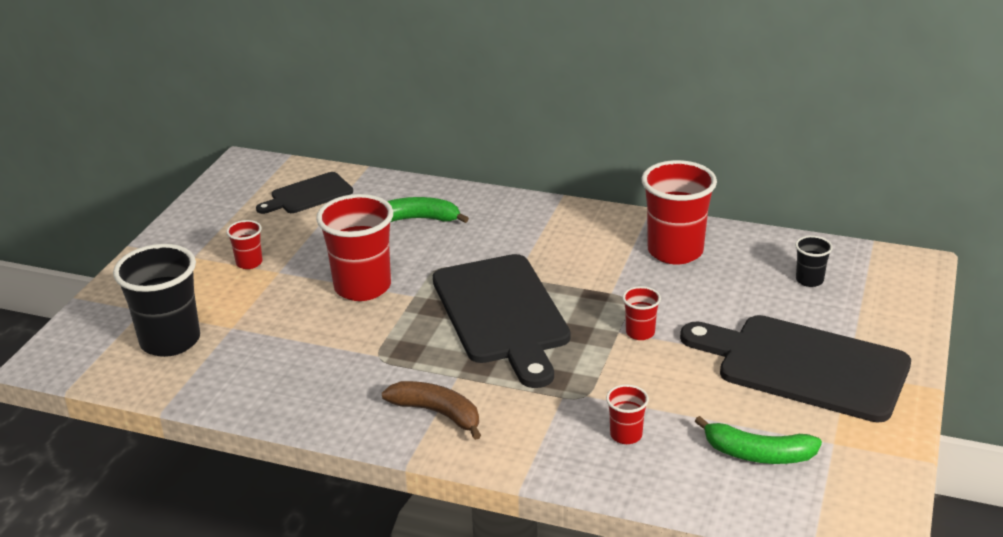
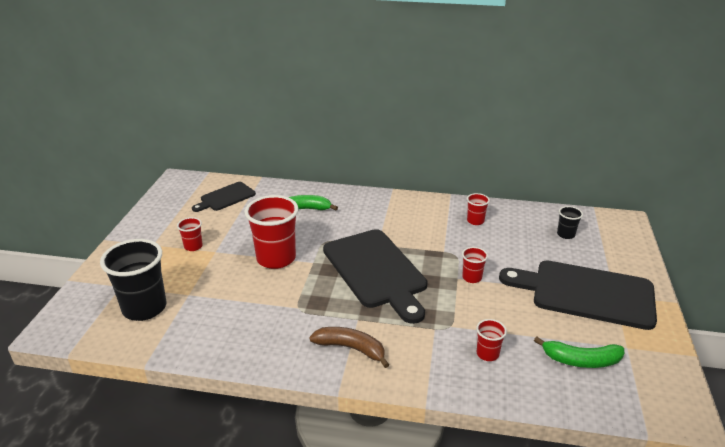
camera: 10 degrees left, 0 degrees up
(675, 251) = (475, 221): red cup -> red cup, size x0.48

